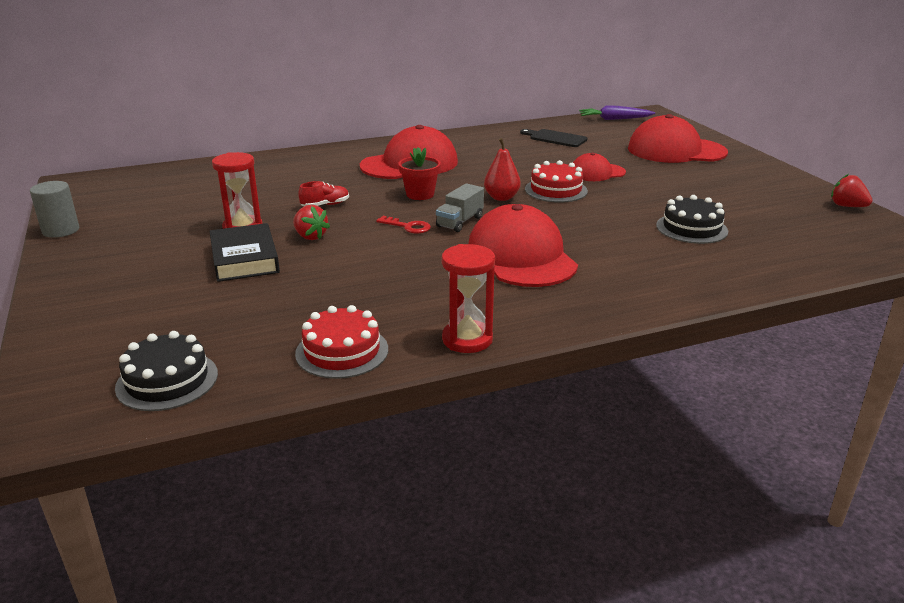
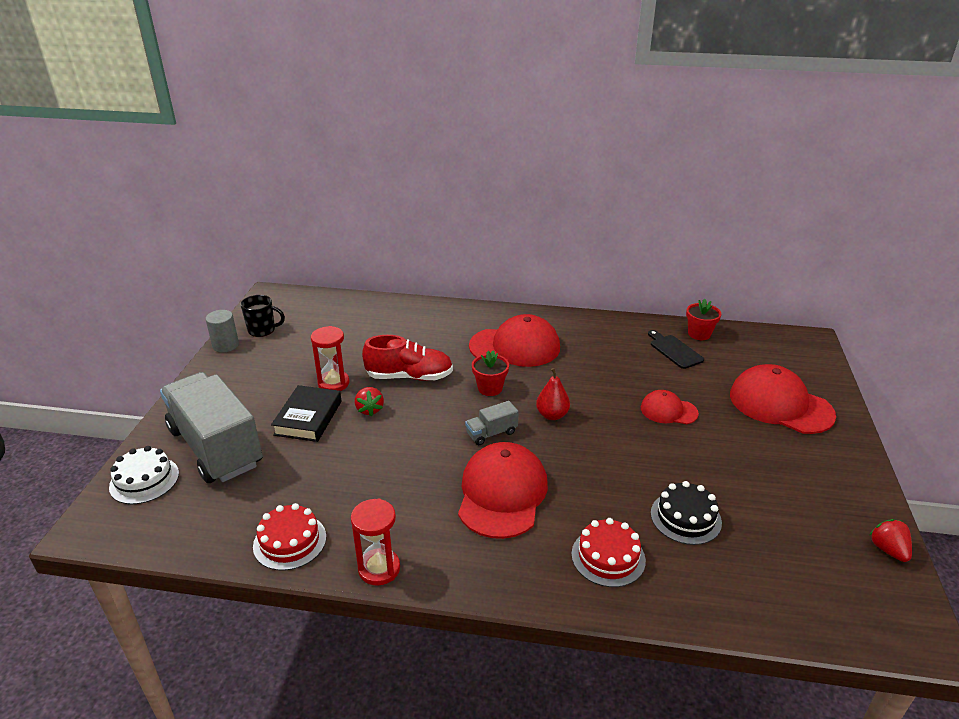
camera: 30 degrees right, 5 degrees up
(81, 361) = (144, 480): none -> white cake
(98, 209) = (262, 330): none -> black mug
(152, 309) = (216, 447): none -> grey truck
(167, 380) = (173, 520): black cake -> none
(325, 205) = (409, 377): red shoe -> red shoe, size x2.02
(408, 227) = (447, 424): red key -> none
(556, 190) = (608, 421): red cake -> red cake (608, 557)
(563, 125) = (699, 334): none -> red flower pot
(614, 119) = (761, 339): purple carrot -> none

